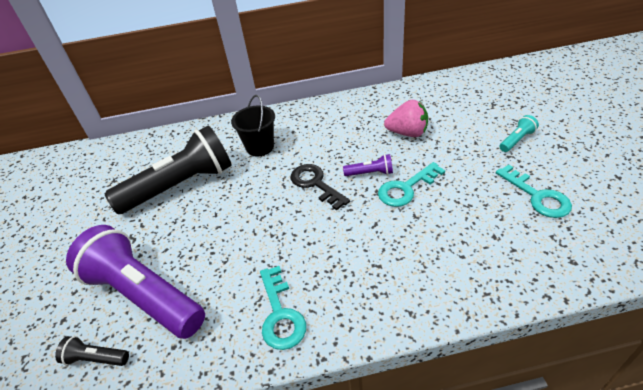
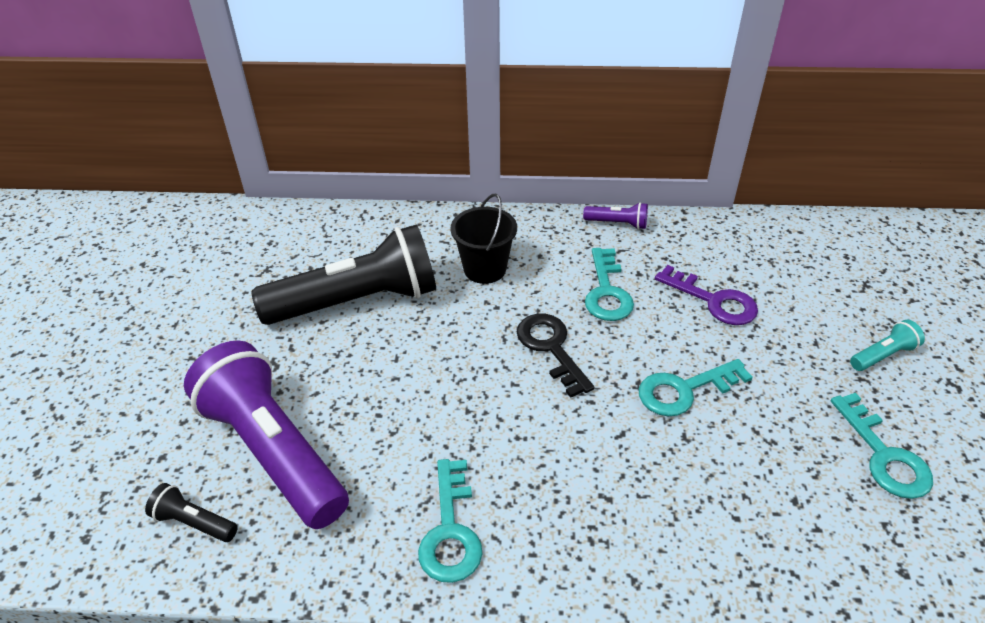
camera: 10 degrees right, 0 degrees up
(341, 143) = (606, 292): none -> turquoise key
(370, 173) = (637, 352): purple flashlight -> purple flashlight (617, 223)
(407, 133) = (713, 301): pink strawberry -> purple key

